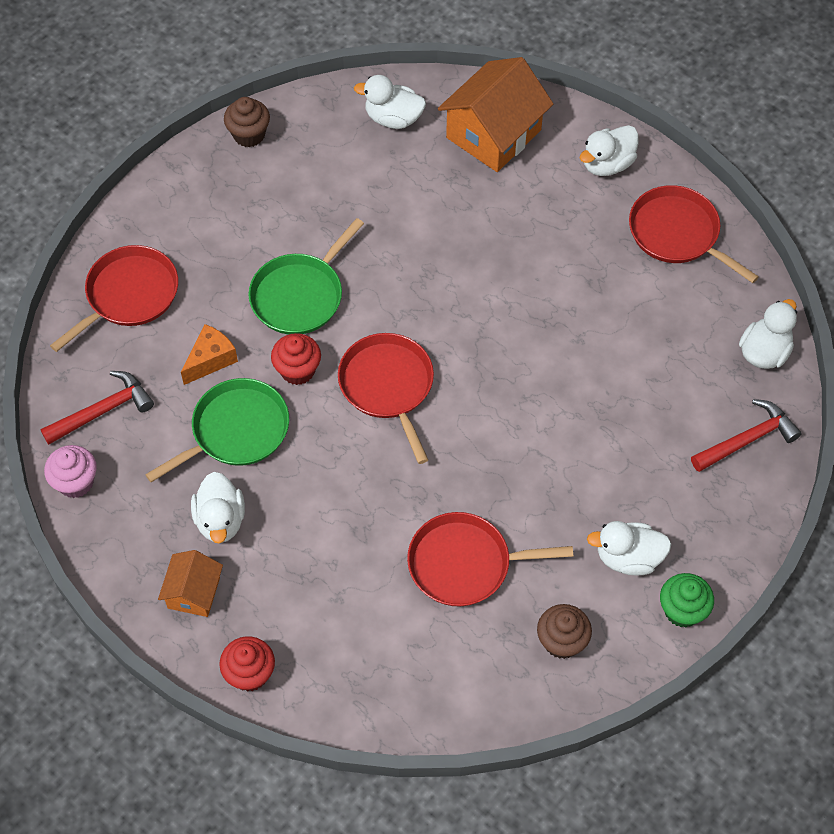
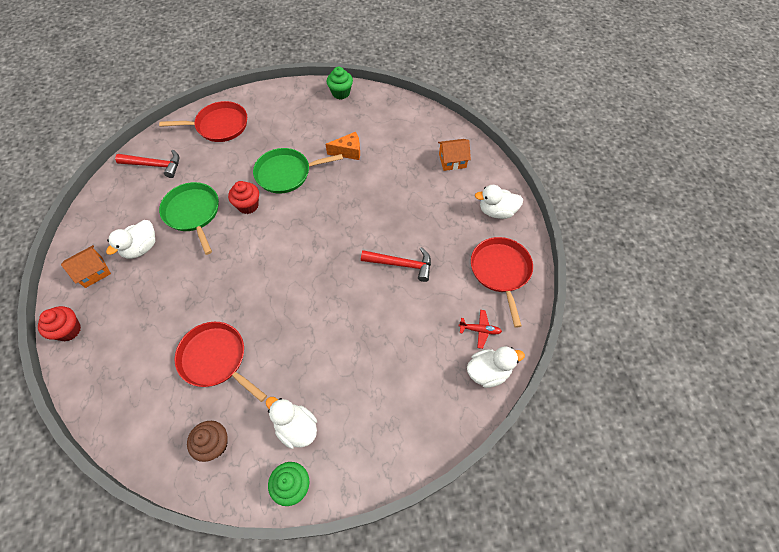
camera: 40 degrees right, 0 degrees up
(75, 482) = (110, 187): pink cupcake -> none
(211, 360) = (219, 175): orange cheese -> orange cheese (348, 152)
(236, 431) = (193, 213): green pan -> green pan turned 120 degrees counterclockwise
(249, 135) = (341, 93): brown cupcake -> green cupcake
(388, 386) = (278, 242): red pan -> none
(393, 118) = (411, 125): white duck -> none
(493, 134) = (452, 161): orange house -> orange house, size x0.54
(715, 315) = (480, 330): none -> red plane
(747, 439) = (429, 415): red hammer -> red hammer (401, 264)

